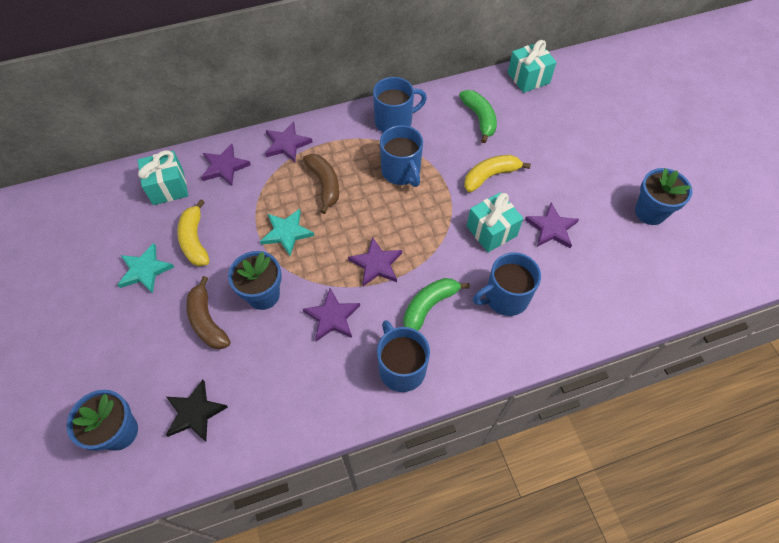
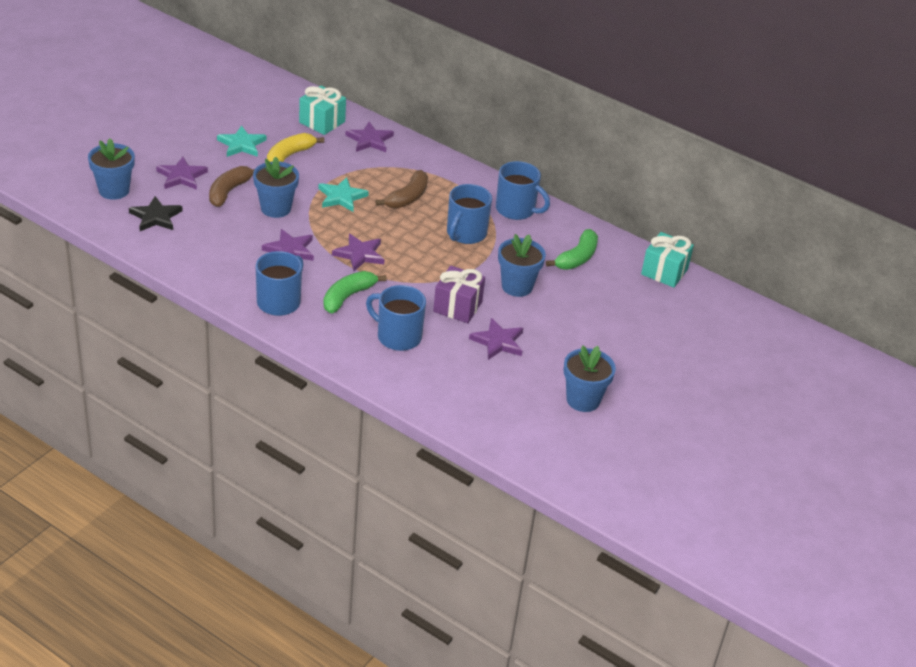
camera: 50 degrees right, 20 degrees down
(287, 144) = (426, 161): purple star -> purple star (181, 176)
(429, 306) = (348, 297): green banana -> green banana turned 60 degrees counterclockwise
(490, 176) = (517, 286): yellow banana -> blue flower pot
(491, 231) = (457, 307): turquoise gift -> purple gift

